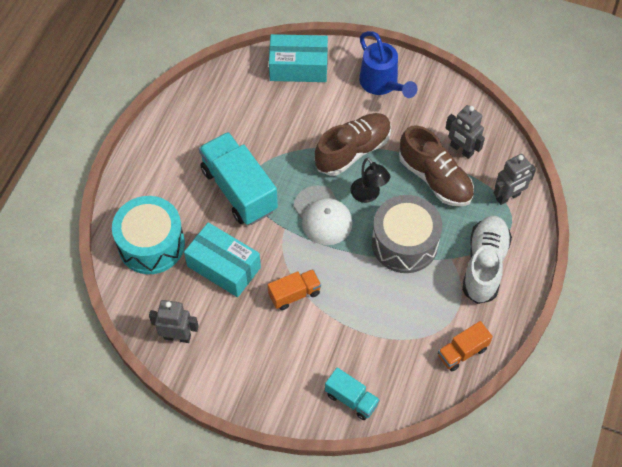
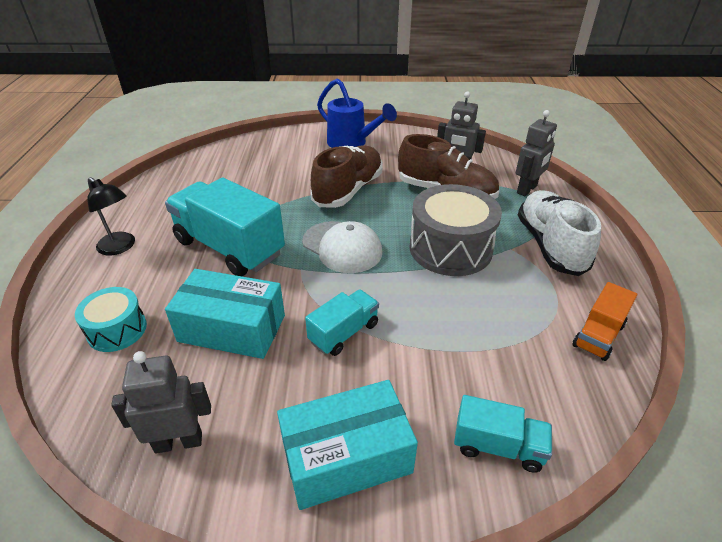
camera: 20 degrees left, 20 degrees down
(151, 244) = (117, 330): turquoise drum -> turquoise drum, size x0.57
(294, 294) = (344, 333): orange truck -> turquoise truck
(298, 67) = (263, 147): turquoise box -> turquoise box (346, 457)
(368, 195) = (385, 219): black lamp -> black lamp (120, 247)

